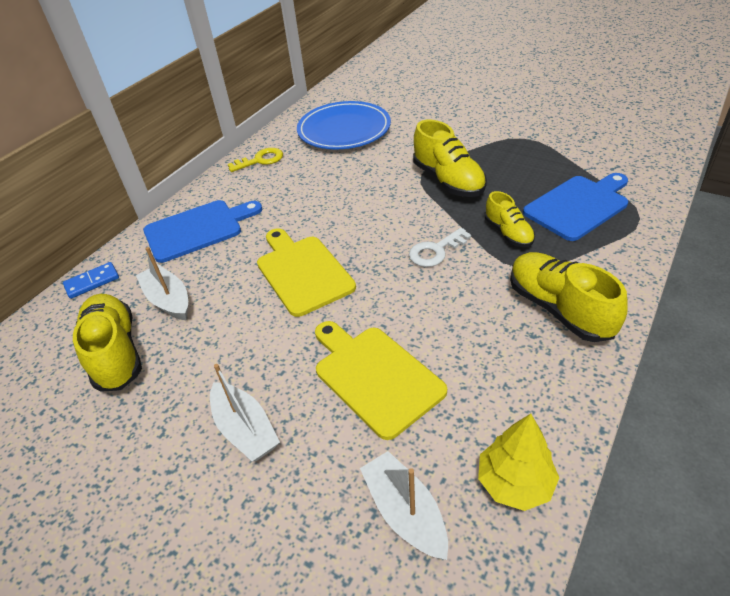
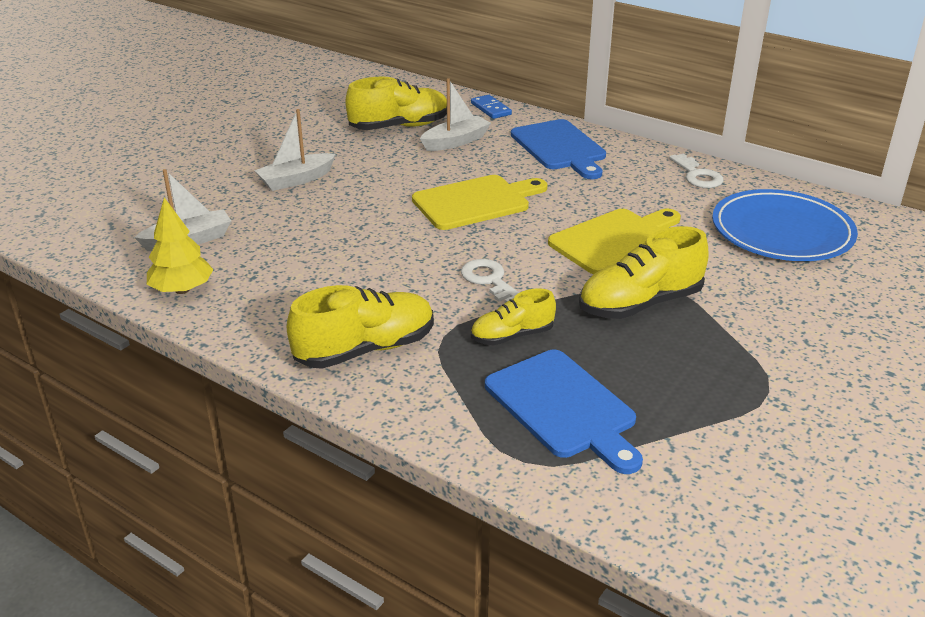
camera: 90 degrees right, 10 degrees down
(260, 160) = (697, 175): yellow key -> white key
(375, 376) = (322, 234): yellow cutting board -> yellow cutting board (615, 240)

